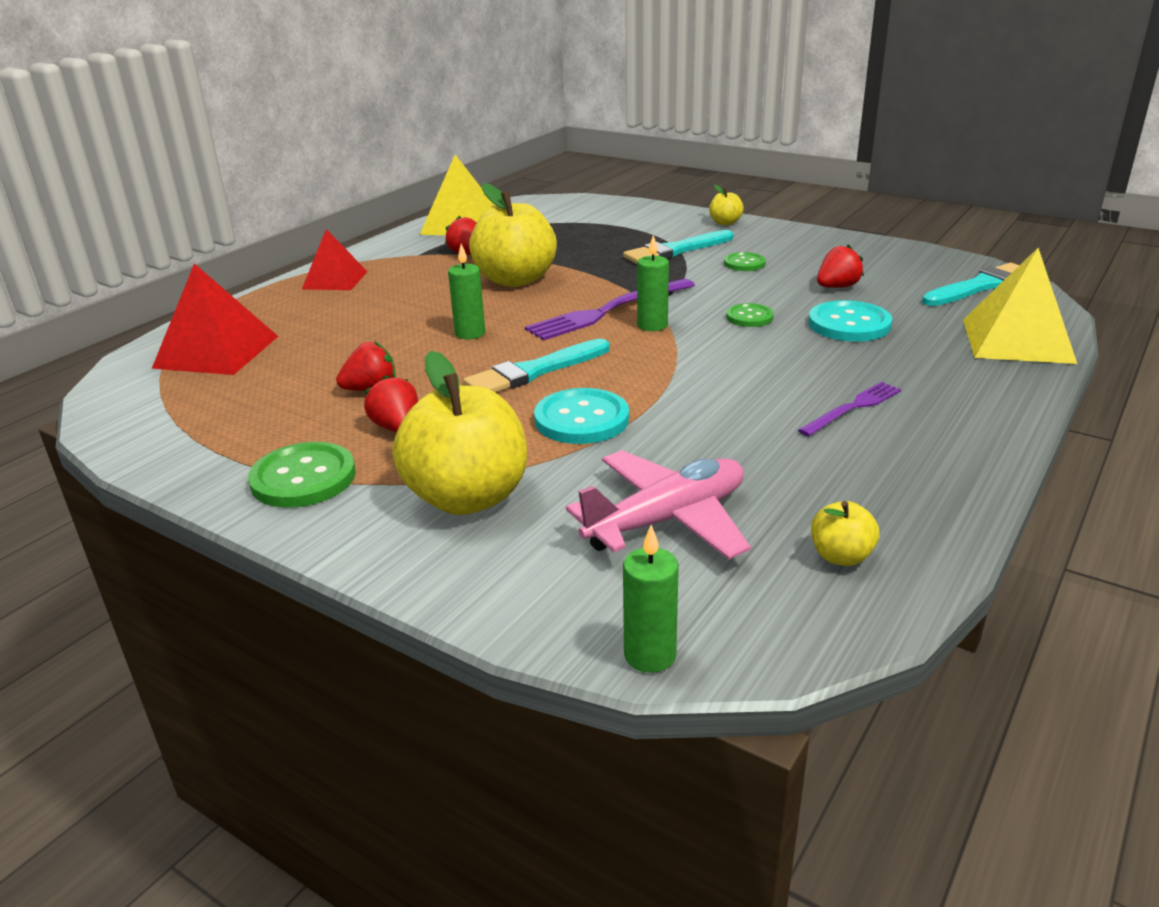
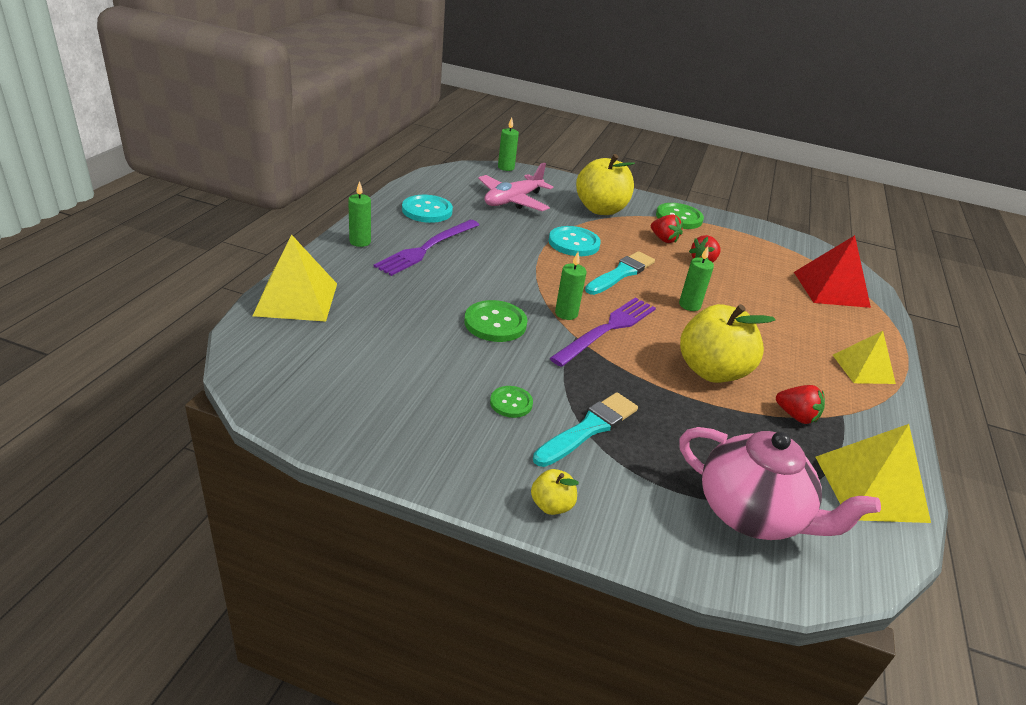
camera: 160 degrees right, 5 degrees up
(335, 280) = (863, 369): red pyramid -> yellow pyramid
(574, 218) = (751, 514): none -> pink teapot
(749, 317) = (495, 323): green button -> green button, size x1.68
(837, 287) = (421, 363): red strawberry -> none
(841, 556) = (442, 189): yellow apple -> none
(849, 324) = (418, 315): turquoise button -> turquoise button (427, 210)
(852, 408) = (427, 248): purple fork -> purple fork, size x1.69
(974, 418) = (360, 242): none -> green candle
(980, 286) = (285, 366): turquoise brush -> none

